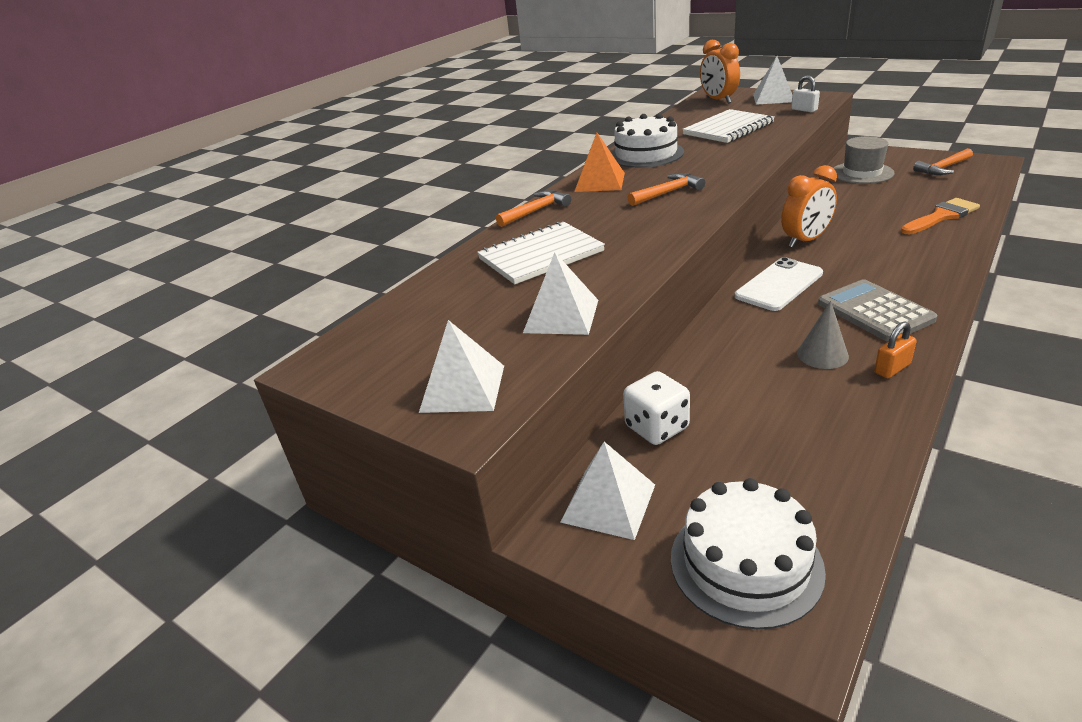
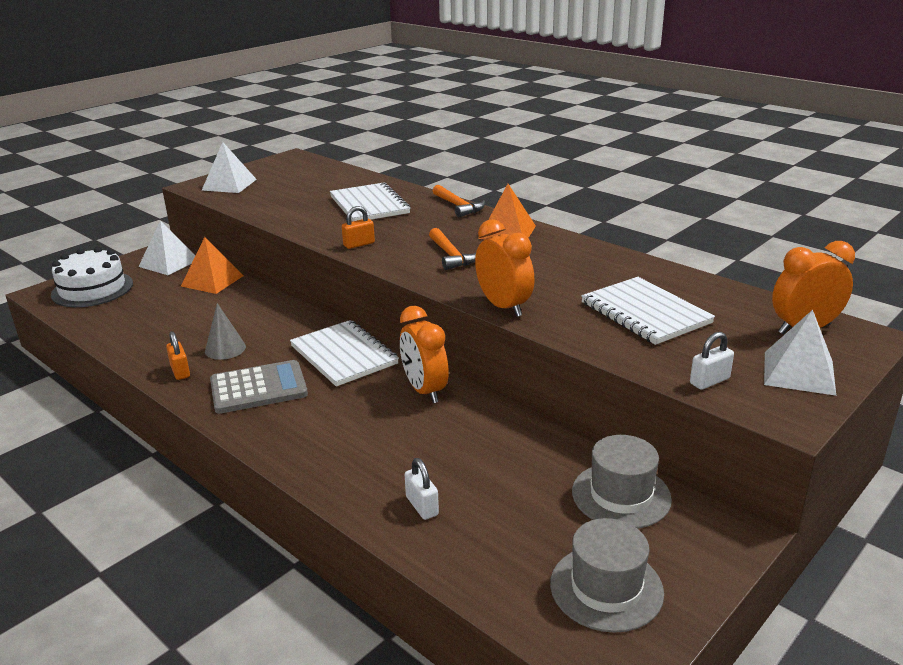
camera: 95 degrees right, 5 degrees down
(561, 316) = (275, 207): white pyramid -> none
(646, 154) = (576, 258): white cake -> none
(656, 427) = (212, 281): white dice -> orange pyramid
(664, 235) = (359, 244): none -> orange padlock
(755, 161) = (503, 306): none -> orange clock
(779, 285) = (344, 355): white phone -> white notebook
(941, 216) = (422, 506): orange brush -> white padlock
(943, 168) = (606, 588): orange hammer -> grey hat

